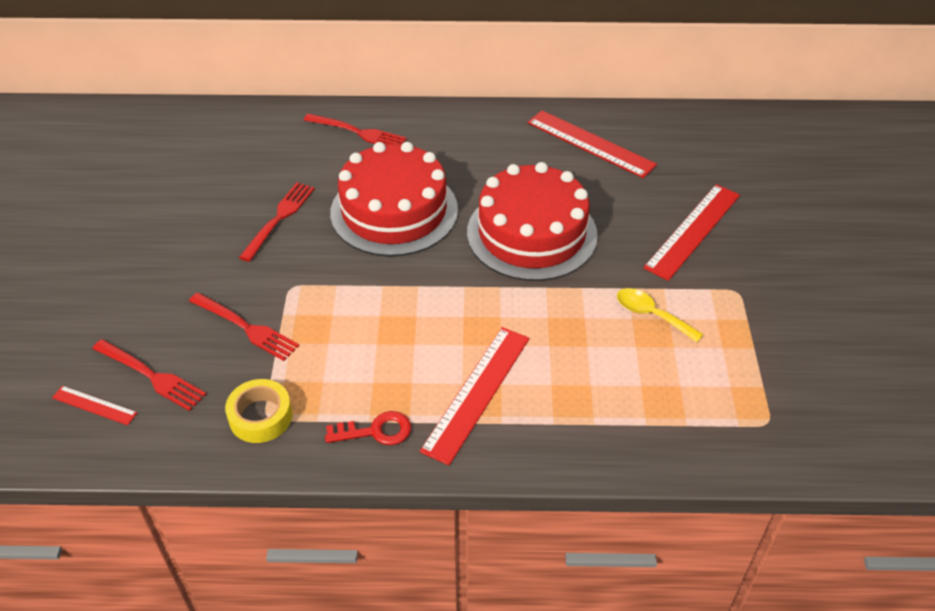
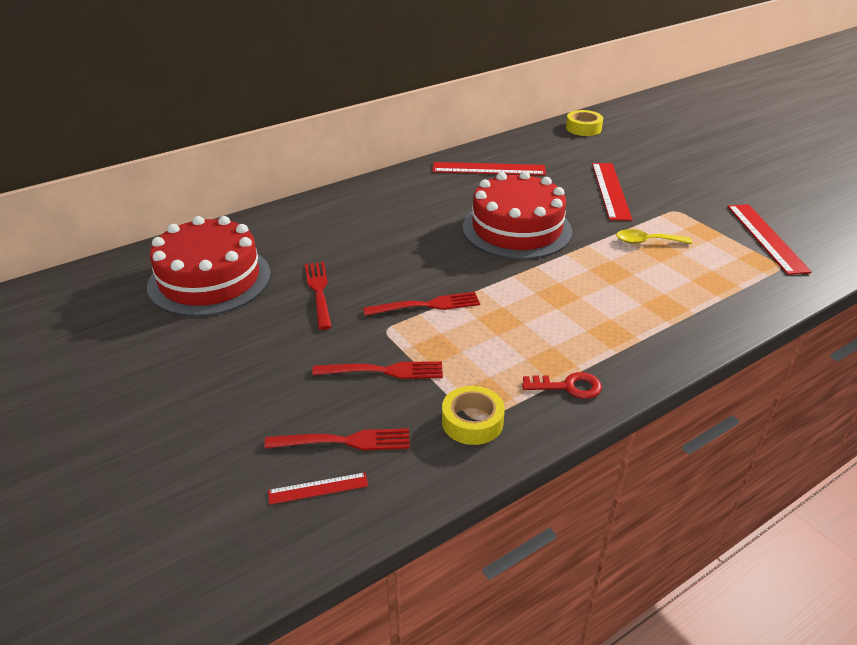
camera: 35 degrees left, 10 degrees down
(358, 132) = (314, 218): red fork -> red fork (426, 305)
(376, 431) = (568, 387): red key -> red key turned 45 degrees clockwise
(394, 211) = (404, 253): red cake -> red cake (209, 279)
(476, 392) = (603, 331): red ruler -> red ruler (766, 238)
(768, 130) = (583, 128): none -> yellow tape

